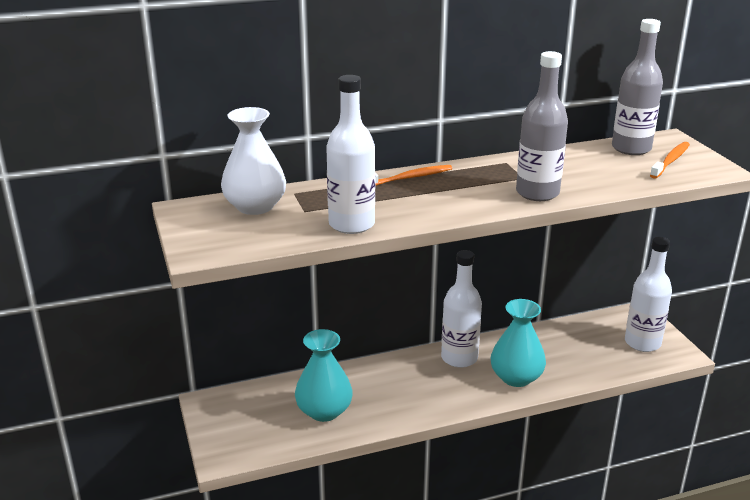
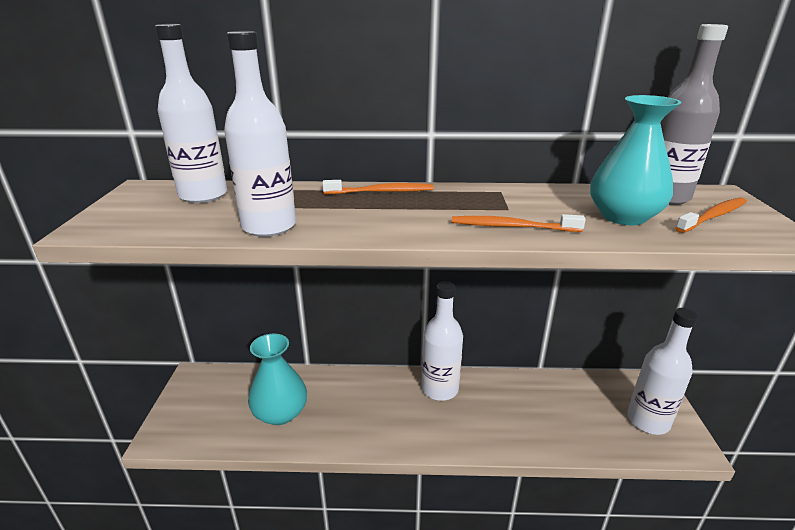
camera: 20 degrees right, 0 degrees up
(255, 206) = (203, 195): white vase -> white bottle
(516, 377) = (487, 426): turquoise vase -> turquoise vase (623, 216)
(537, 193) = (512, 227): grey bottle -> orange toothbrush

